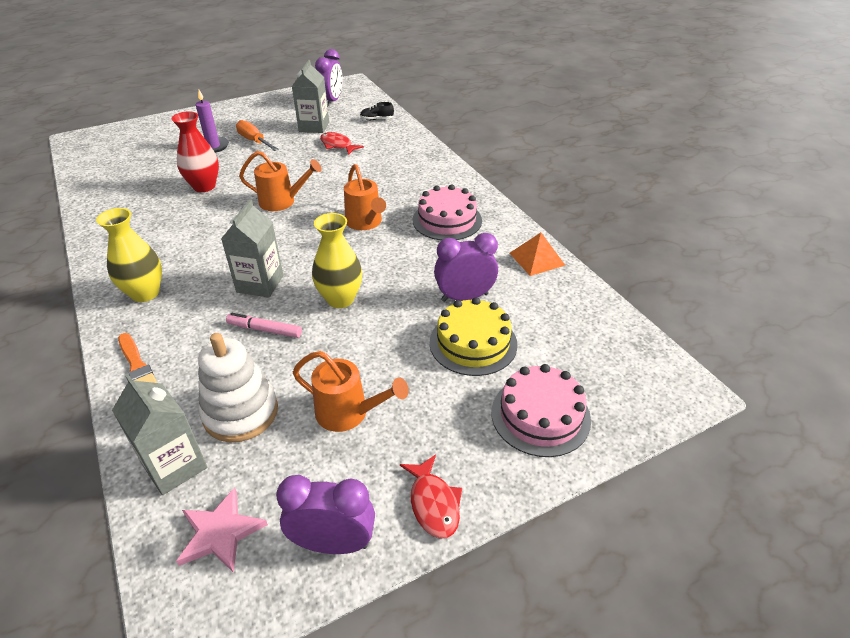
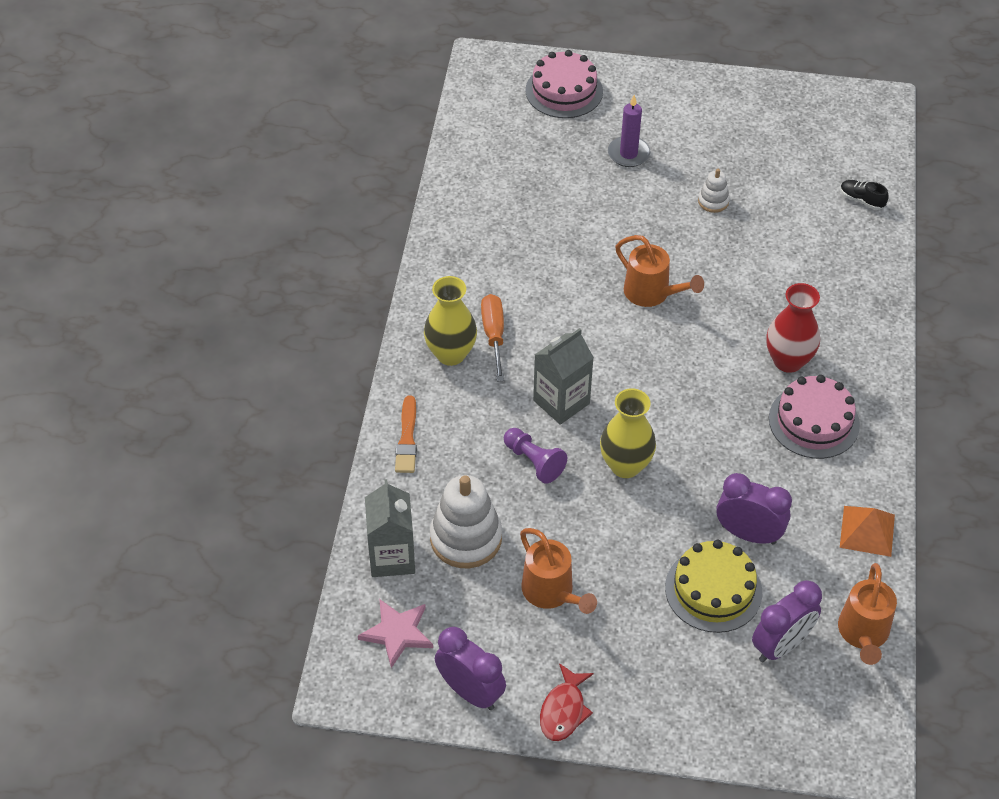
camera: 35 degrees right, 10 degrees up
(204, 186) = (582, 223): red vase -> red vase (788, 361)
(254, 141) = (681, 167): orange screwdriver -> orange screwdriver (494, 335)
(265, 330) = (534, 462): pink marker -> purple pawn
(287, 148) = (713, 201): none -> white stacking toy
(314, 127) = (771, 175): grey carton -> none
(332, 101) = (828, 132): purple clock -> purple clock (781, 645)
(338, 145) = (777, 227): red fish -> none
(365, 223) = (720, 376): orange watering can -> orange watering can (863, 634)
(540, 415) = (712, 696): pink cake -> pink cake (564, 91)

